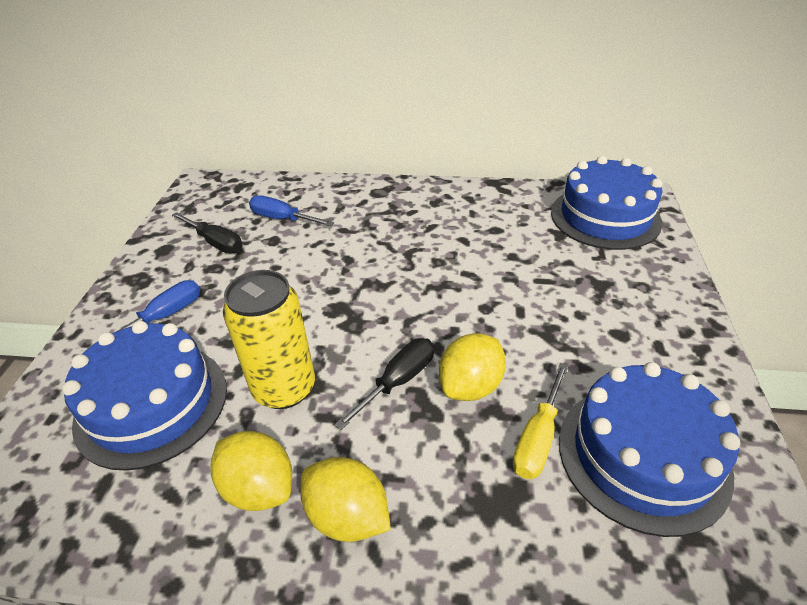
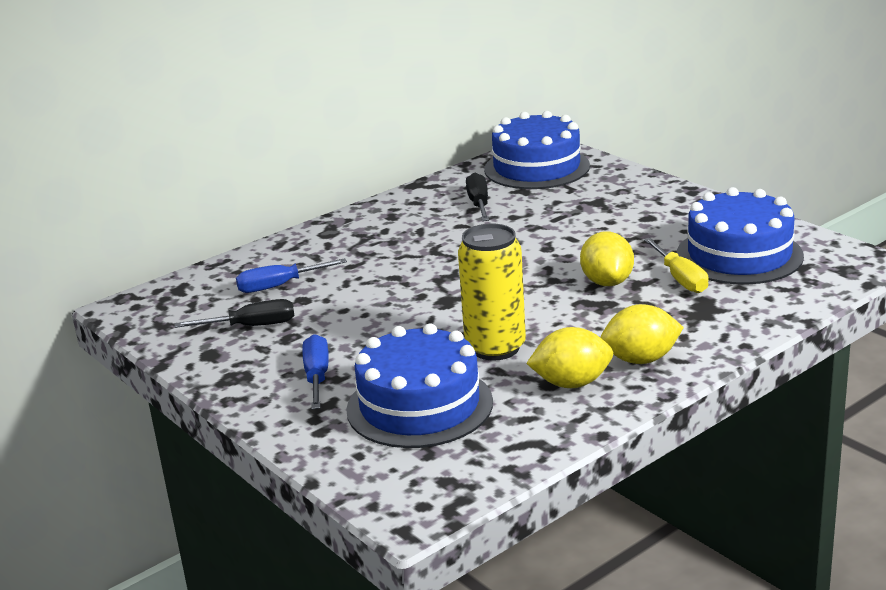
camera: 45 degrees left, 15 degrees down
(398, 382) = (561, 305): black screwdriver -> black screwdriver (479, 204)

